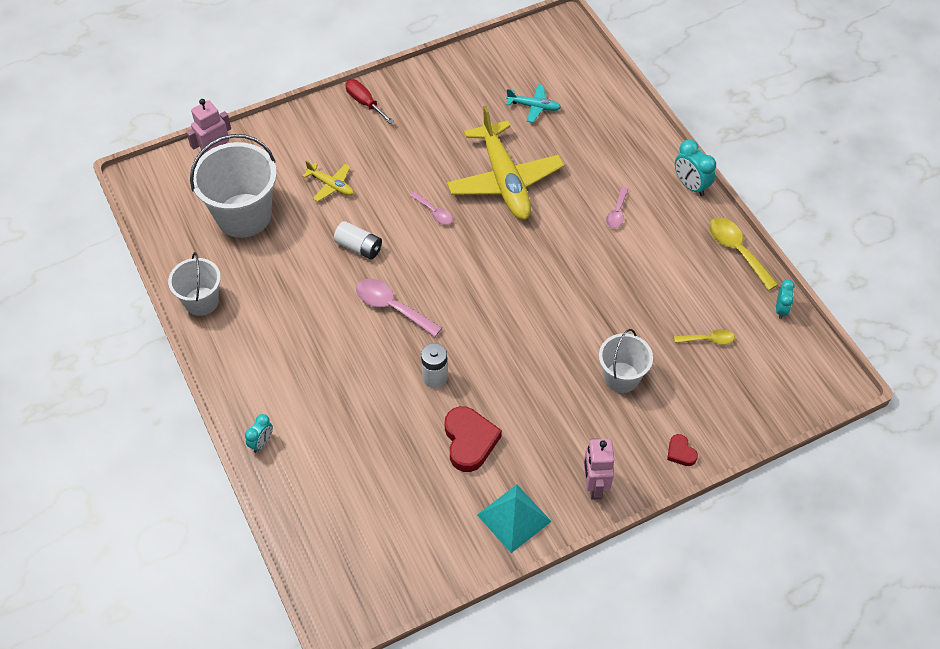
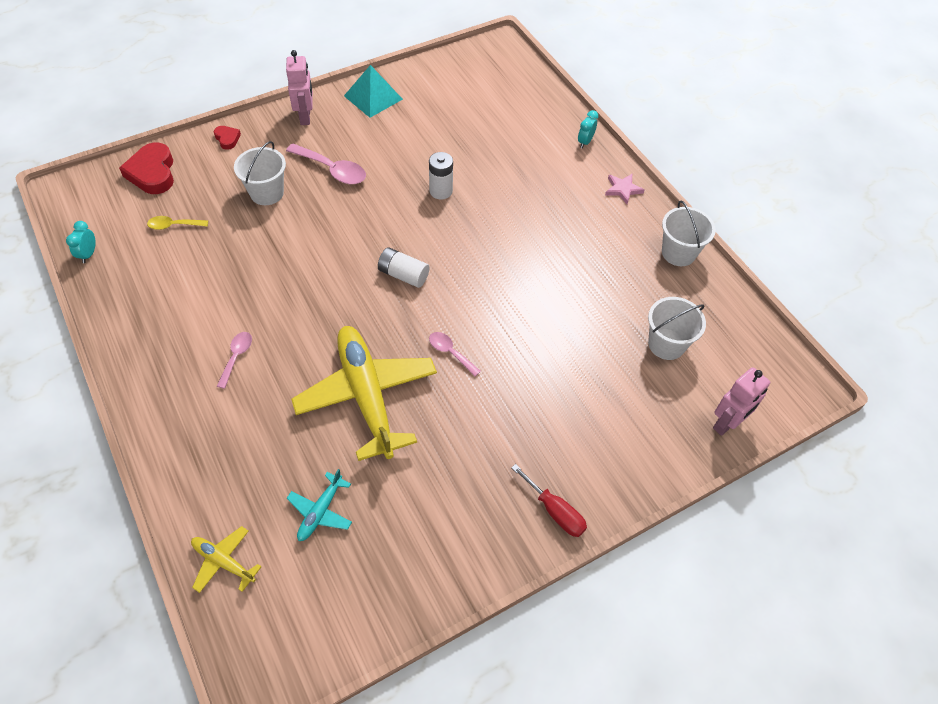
camera: 175 degrees right, 0 degrees up
(236, 376) = (623, 189): none -> pink star
(243, 215) = (666, 344): white bucket -> white bucket, size x0.59
(331, 185) = (575, 384): yellow plane -> yellow plane (223, 562)
(359, 247) = (530, 310): white battery -> white battery (403, 275)
(392, 307) = (487, 250): pink spoon -> pink spoon (332, 170)
(469, 441) = (408, 145): red heart -> red heart (152, 173)
(534, 106) = (320, 511): turquoise plane -> turquoise plane turned 75 degrees counterclockwise
(690, 185) = (138, 394): turquoise clock -> none
(737, 251) = (111, 314): yellow spoon -> none

